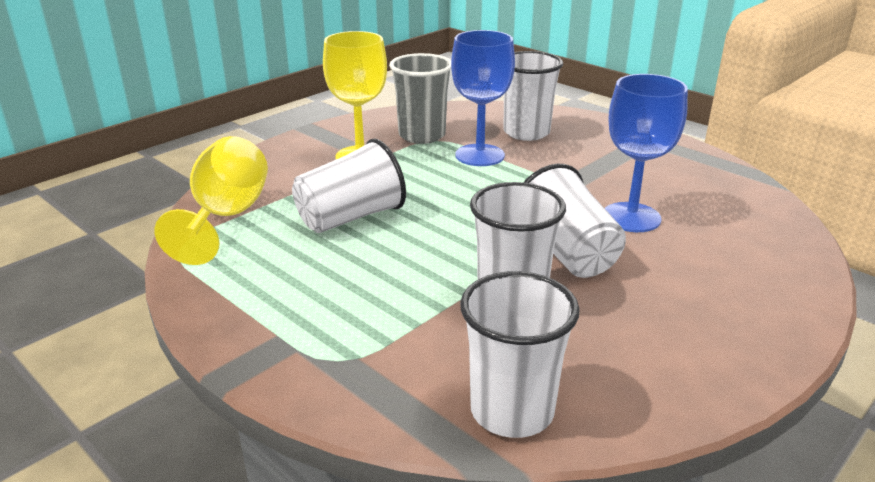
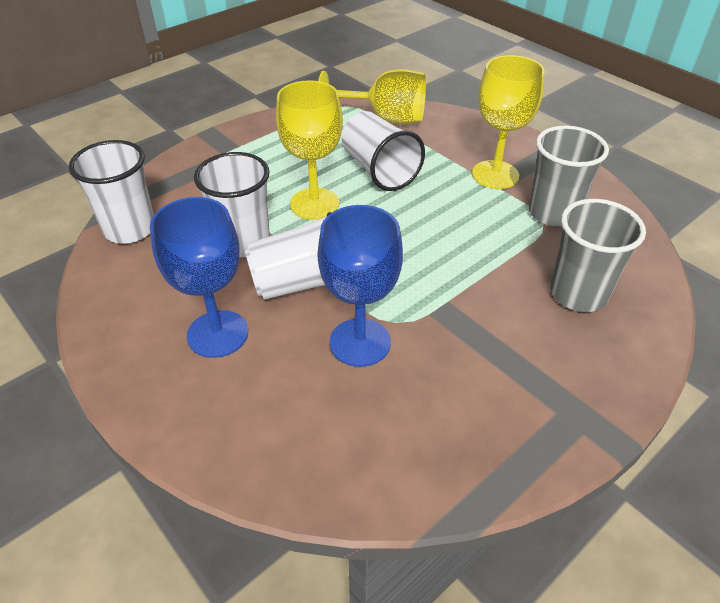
camera: 95 degrees right, 15 degrees up
(424, 256) = (314, 204): none -> yellow goblet
(480, 155) = (507, 249): blue goblet -> blue goblet (218, 334)
(526, 132) = (578, 294): white cup -> grey cup

